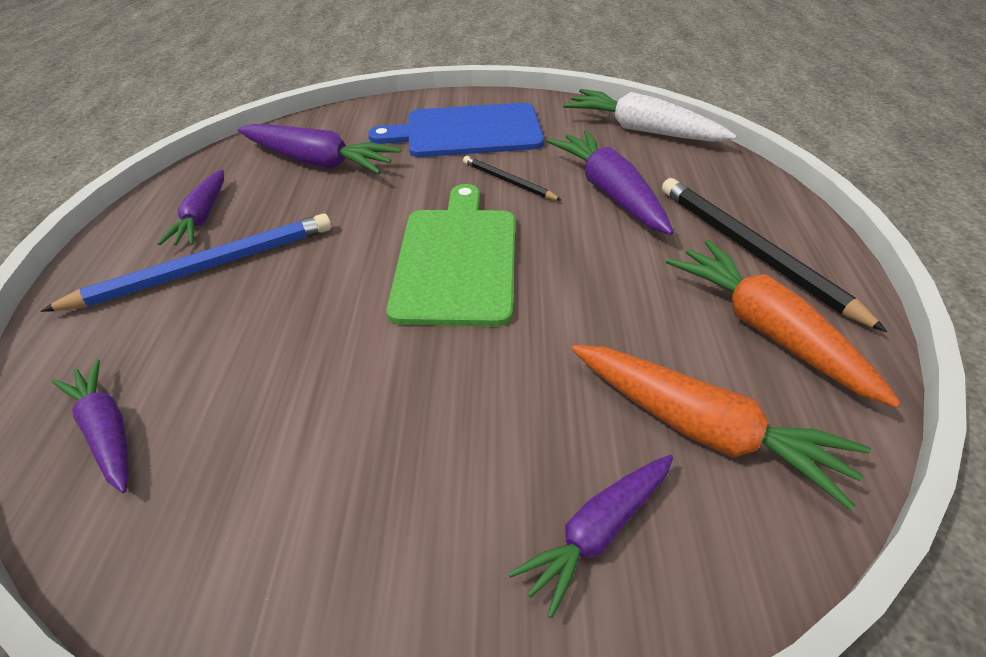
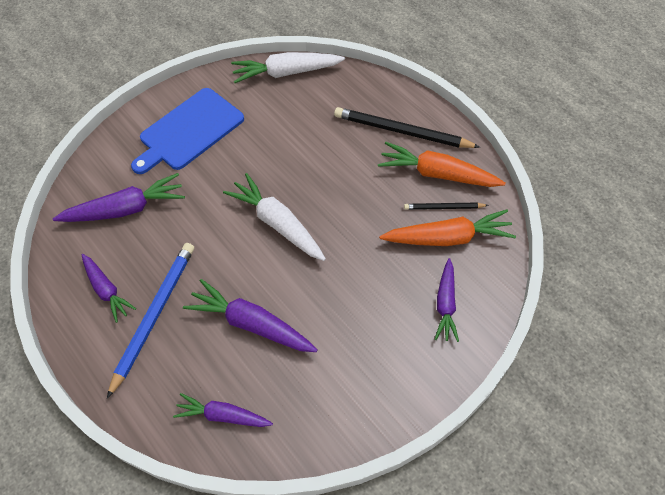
camera: 40 degrees left, 15 degrees up
(457, 260) = (277, 223): green cutting board -> white carrot
(508, 181) = (251, 156): black pencil -> black pencil (443, 207)
(610, 192) = (309, 132): purple carrot -> purple carrot (251, 324)

